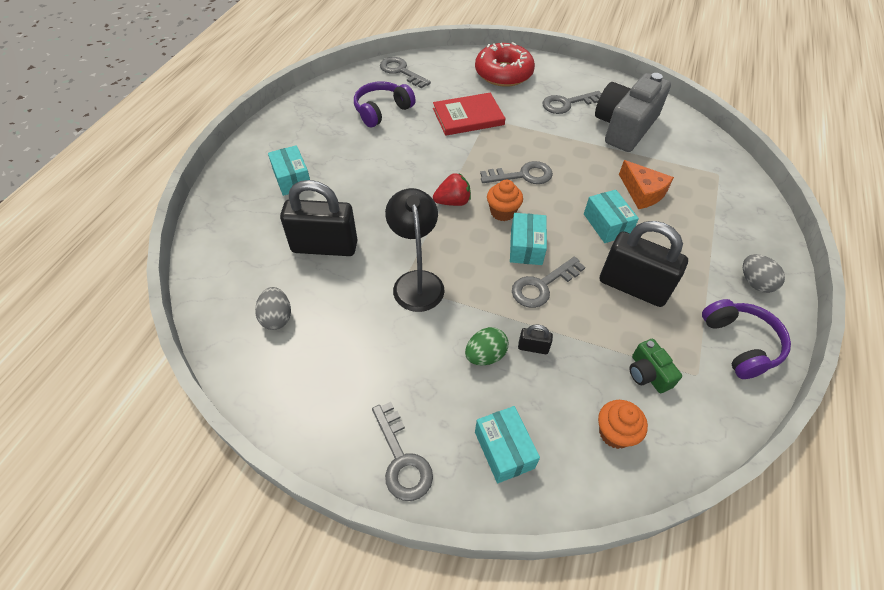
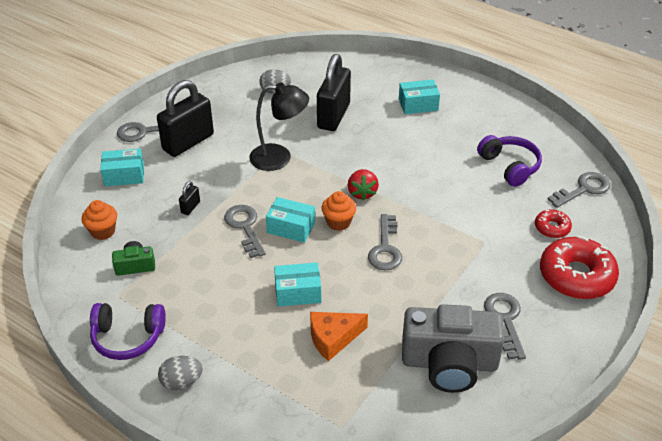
camera: 105 degrees right, 10 degrees down
(455, 85) = (552, 228): none -> red donut
(468, 117) = (490, 227): red book -> none
(485, 355) = (197, 181): green egg -> none
(624, 127) = (449, 363): grey camera -> grey camera turned 135 degrees clockwise
(633, 287) = (218, 286): black padlock -> black padlock (188, 142)

